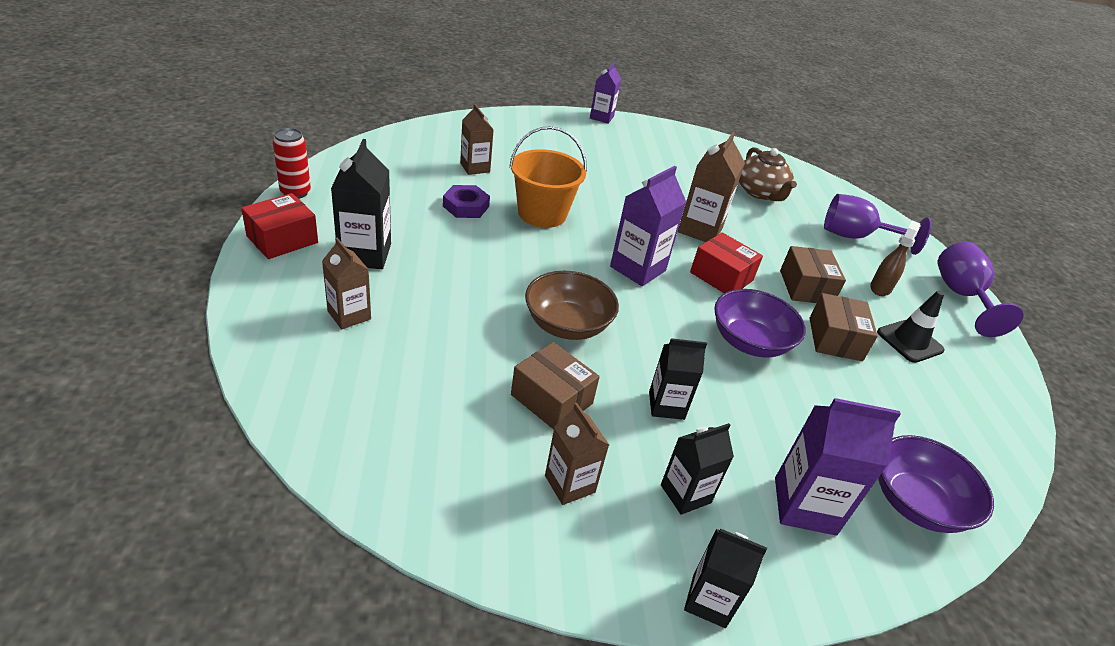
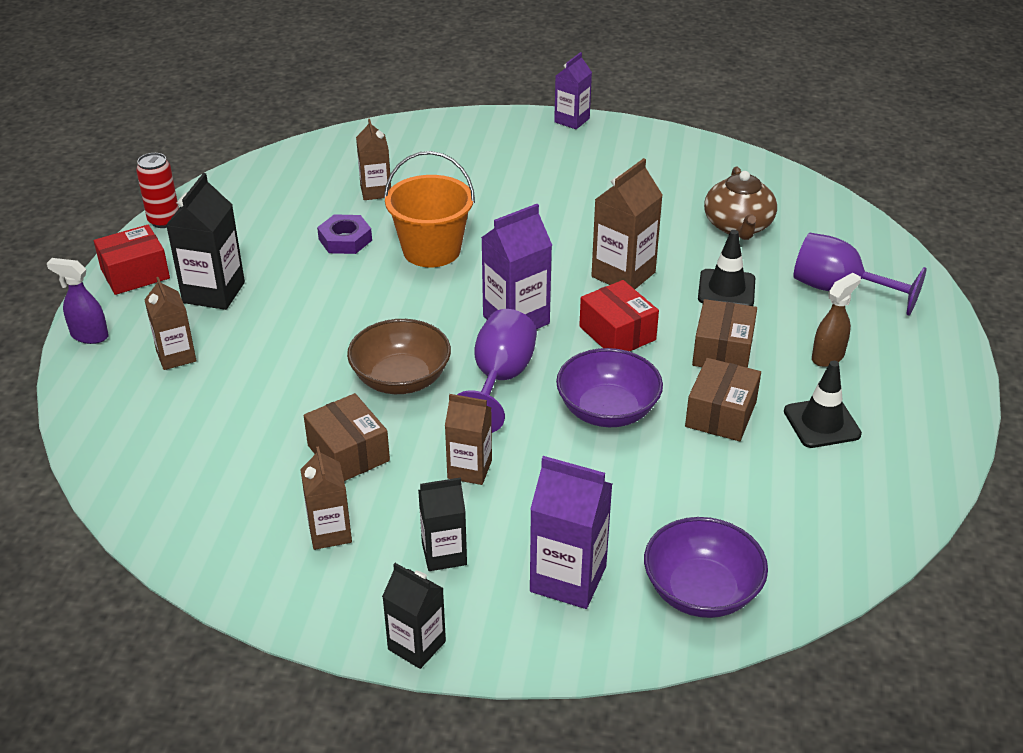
camera: 20 degrees right, 0 degrees up
(253, 299) = (89, 335): none -> purple spray bottle
(666, 405) = (469, 469): black carton -> brown carton
(780, 239) = (726, 289): none -> black traffic cone
(961, 296) = (941, 372): purple goblet -> purple goblet (500, 379)

